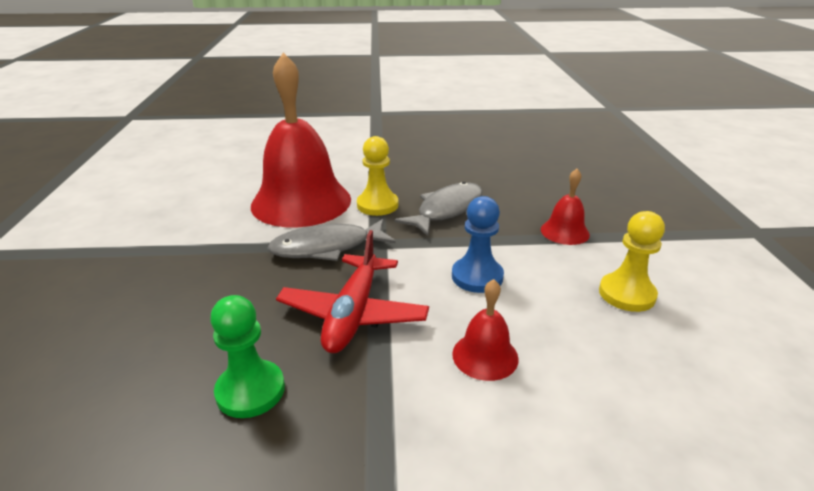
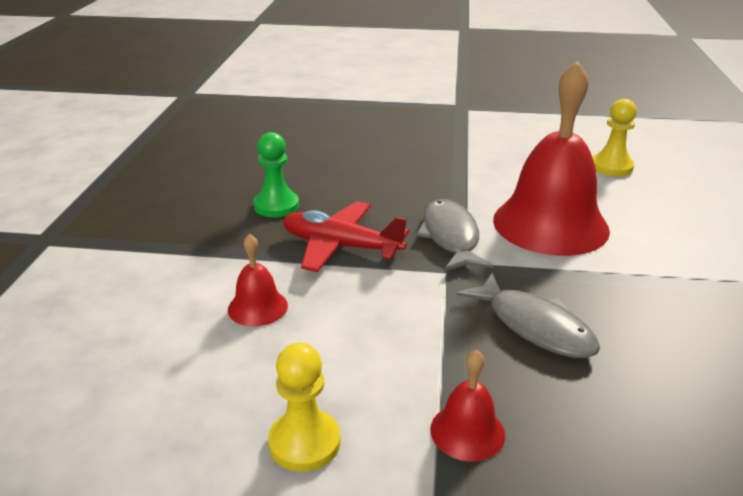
camera: 100 degrees right, 0 degrees up
(377, 205) = (545, 273): yellow pawn -> yellow pawn (611, 167)
(477, 277) = (376, 324): blue pawn -> none

